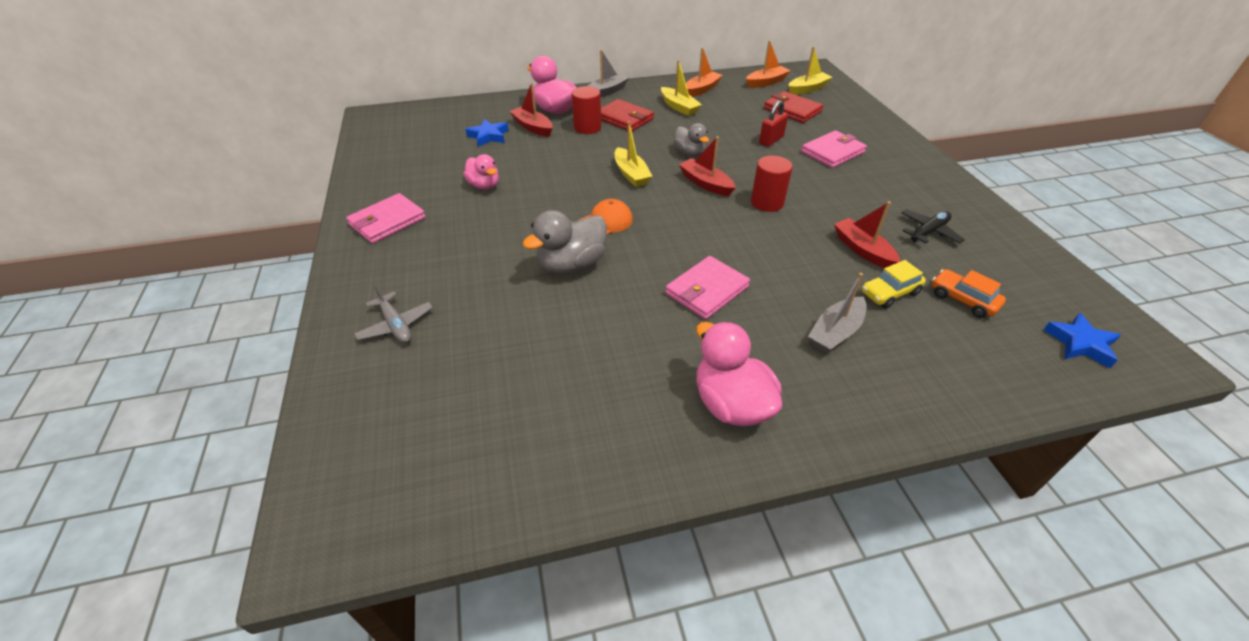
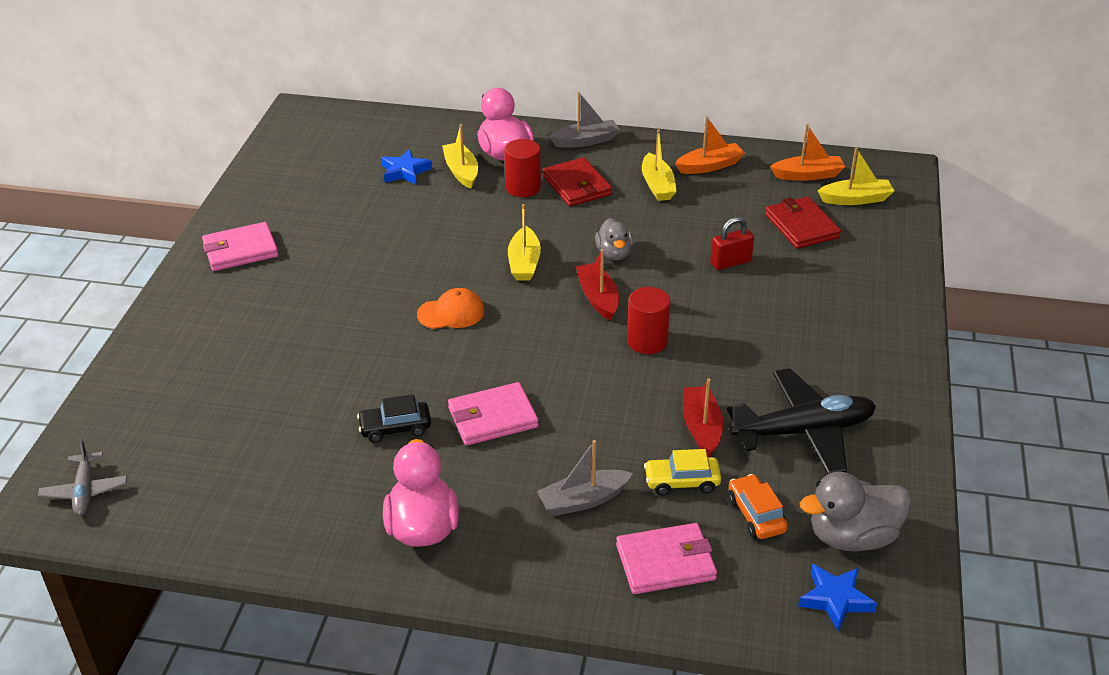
camera: 25 degrees right, 5 degrees down
(396, 325) = (187, 360): grey plane -> grey plane (85, 491)
(484, 185) = (359, 234): pink duck -> none
(533, 127) = (461, 171): red boat -> yellow boat
(571, 265) = (381, 350): grey duck -> grey duck (852, 537)
(635, 324) = (395, 428): none -> black car
(832, 152) = (793, 299): pink wallet -> pink wallet (666, 562)
(928, 232) = (803, 431): black plane -> black plane, size x1.85

